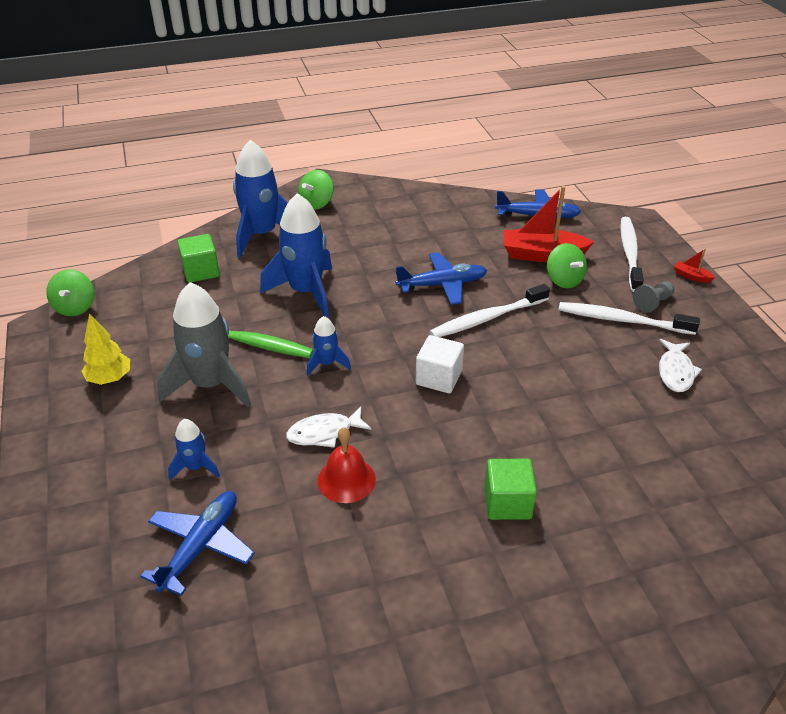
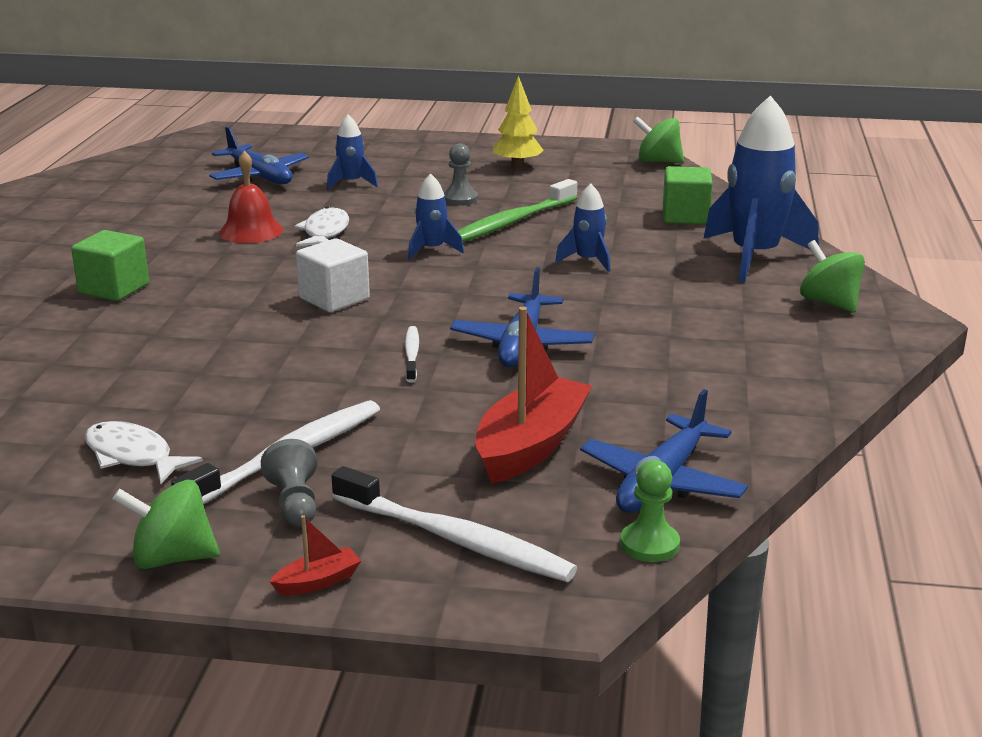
camera: 115 degrees right, 15 degrees down
(210, 385) = (460, 199): grey rocket -> grey pawn
(306, 292) = (588, 261): blue rocket -> blue rocket, size x0.49
(487, 318) = (412, 354): white toothbrush -> white toothbrush, size x0.52
(564, 280) = (440, 441): green spinning top -> green spinning top (172, 558)
(584, 211) = (649, 544): none -> green pawn

